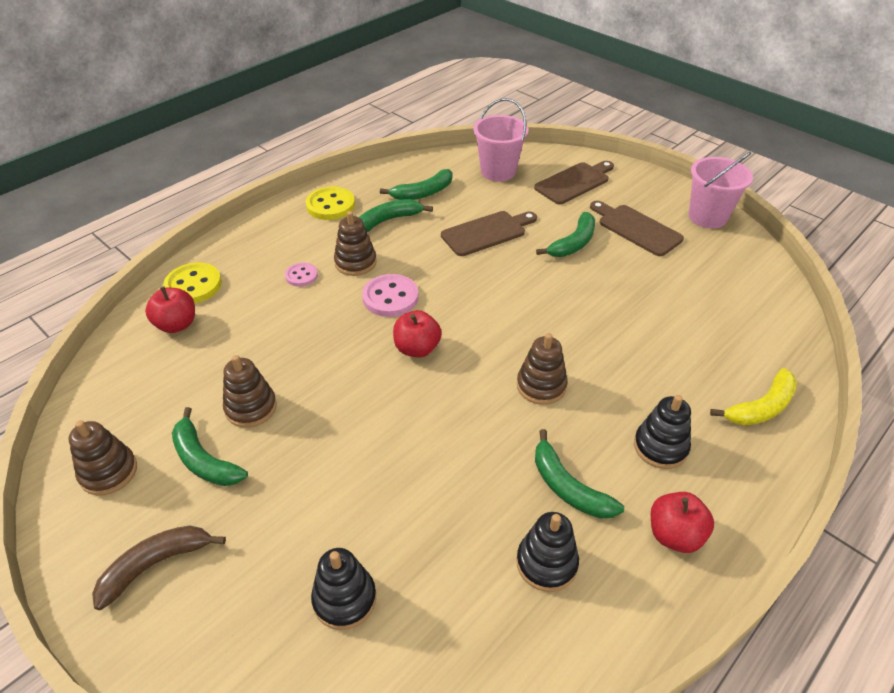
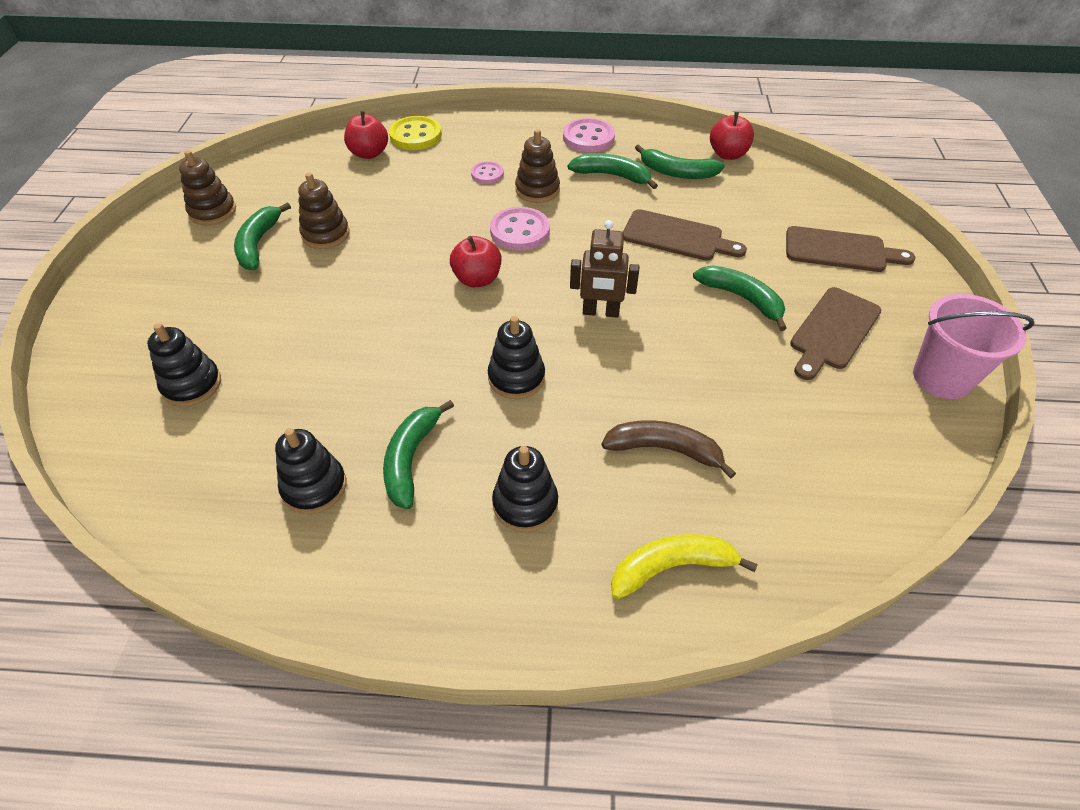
camera: 50 degrees right, 5 degrees up
(155, 565) = (155, 278): brown banana -> brown banana (664, 449)
(330, 205) = (588, 138): yellow button -> pink button
(498, 171) = (777, 195): pink bucket -> none
(520, 309) = (600, 312): none -> brown robot
(541, 386) = (516, 378): brown stacking toy -> black stacking toy
(573, 243) = (742, 298): green banana -> green banana turned 135 degrees counterclockwise
(636, 228) = (833, 331): brown cutting board -> brown cutting board turned 150 degrees counterclockwise
(674, 535) = (421, 567): red apple -> red apple (728, 154)
(761, 407) = (671, 567): yellow banana -> yellow banana turned 150 degrees clockwise

